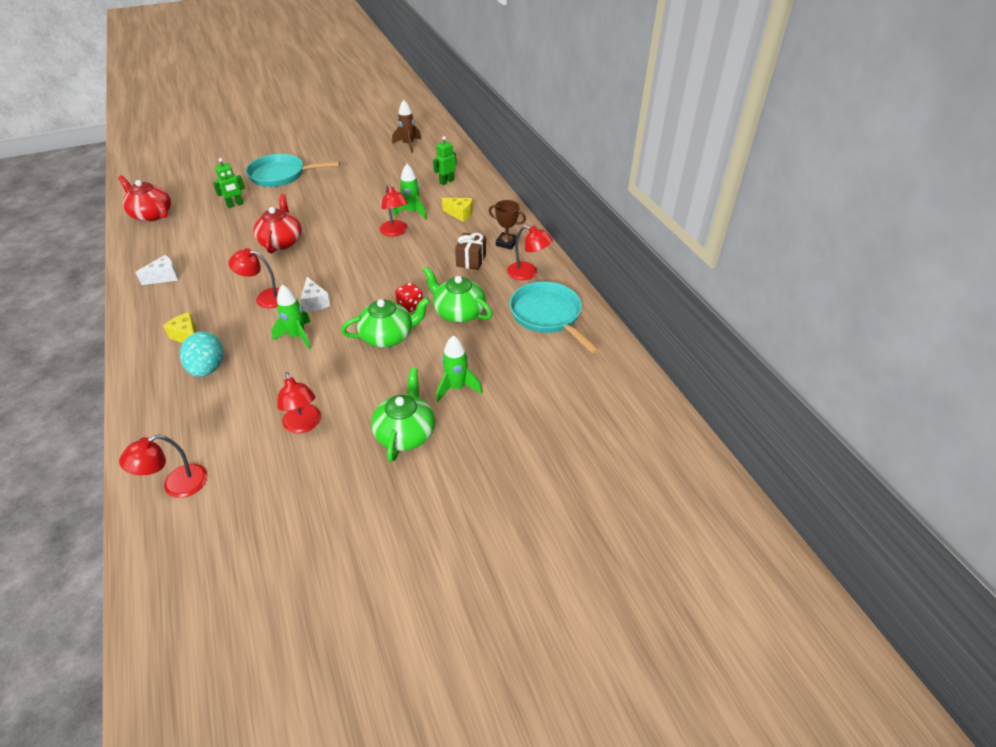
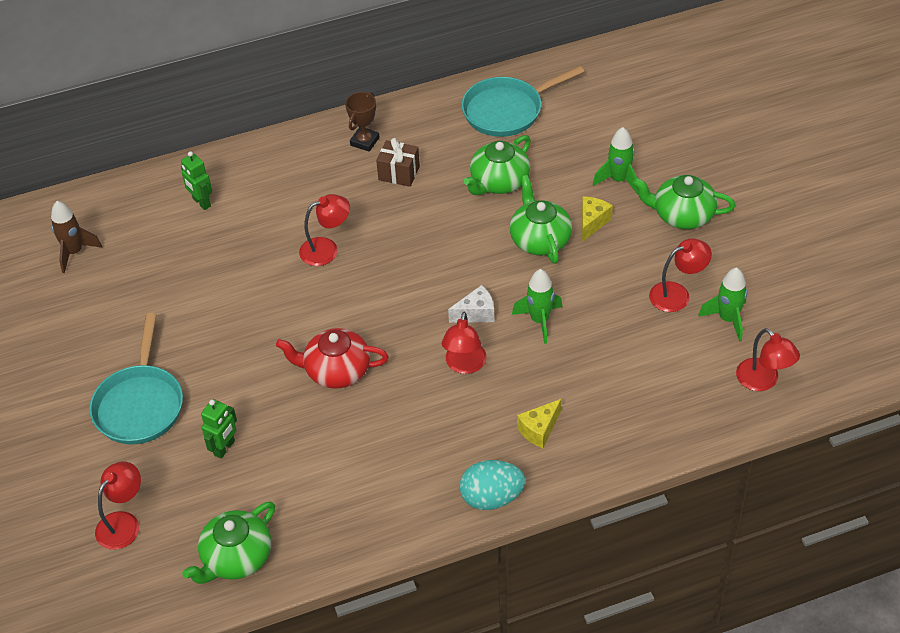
camera: 85 degrees left, 5 degrees up
(151, 214) = (236, 558): red teapot -> green teapot
(164, 277) = (411, 490): white cheese -> none
(208, 368) = (596, 395): turquoise egg -> turquoise egg (492, 498)
(235, 205) = (224, 448): green robot -> green robot turned 60 degrees clockwise
(410, 305) = (485, 224): red dice -> none
(412, 212) = (278, 235): green rocket -> green rocket (727, 319)
(460, 214) = (291, 186): yellow cheese -> yellow cheese (592, 222)
(528, 273) = (429, 124): red lamp -> red lamp (123, 523)

